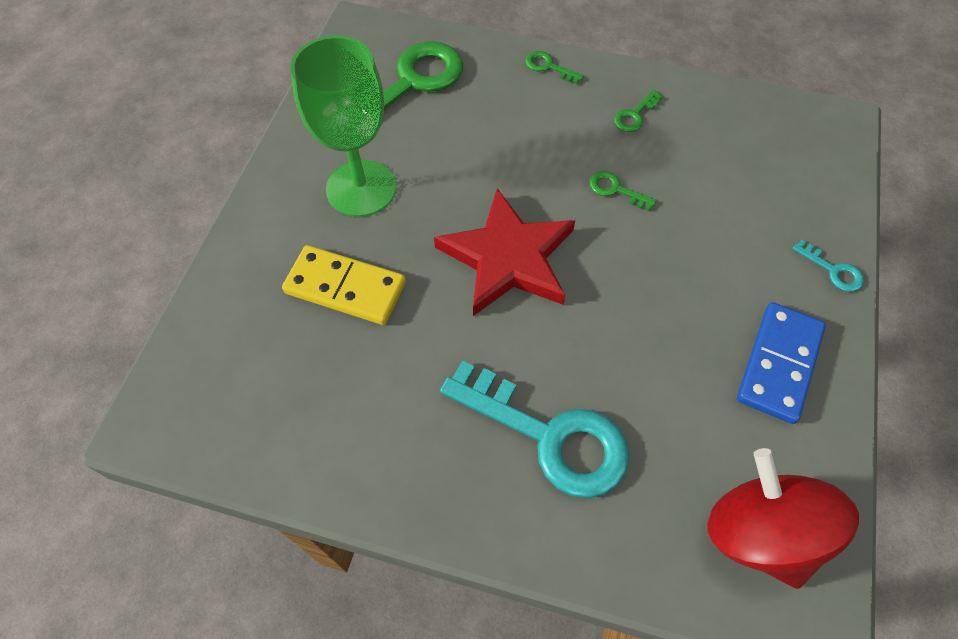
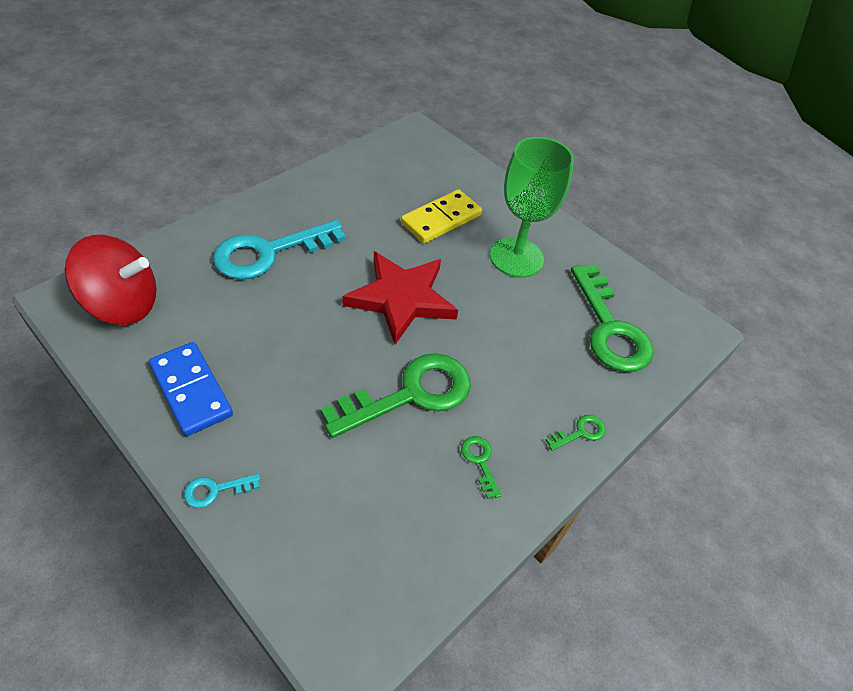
camera: 115 degrees right, 10 degrees down
(615, 190) = (410, 394): green key -> green key, size x2.39

